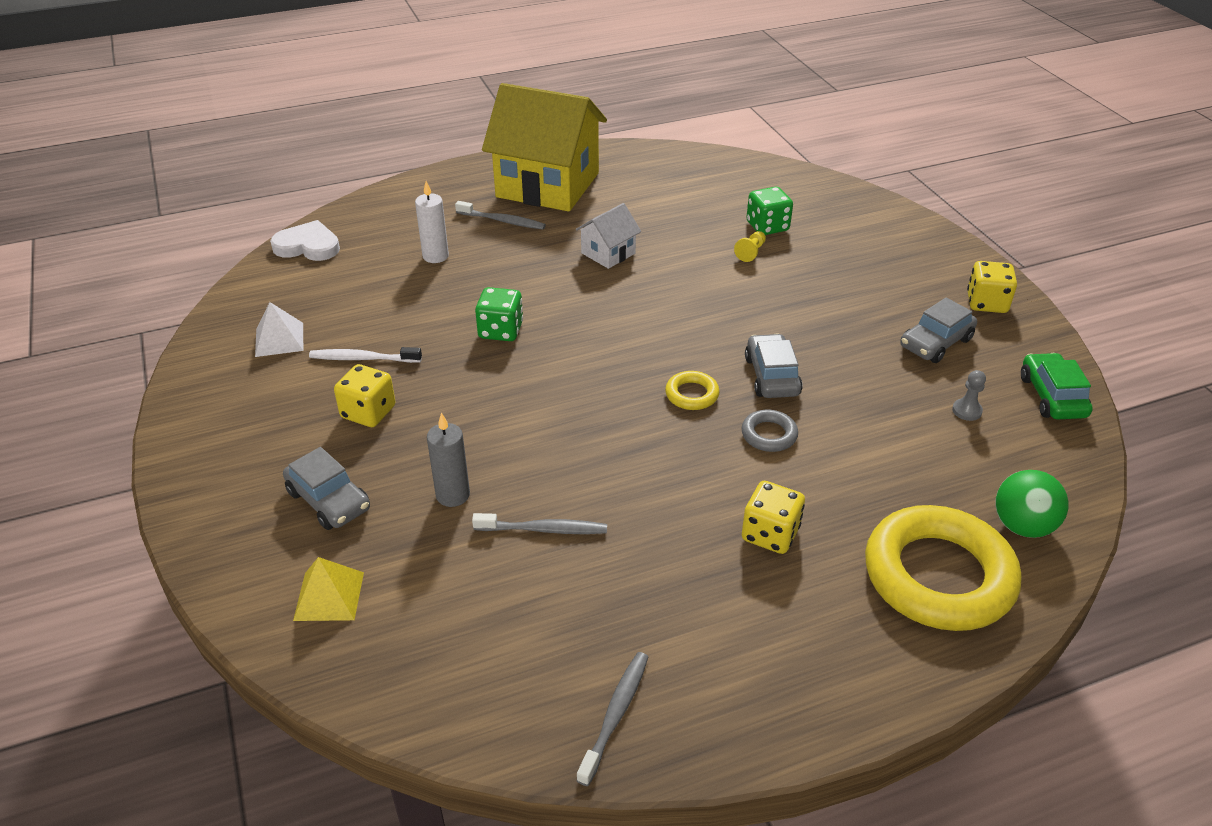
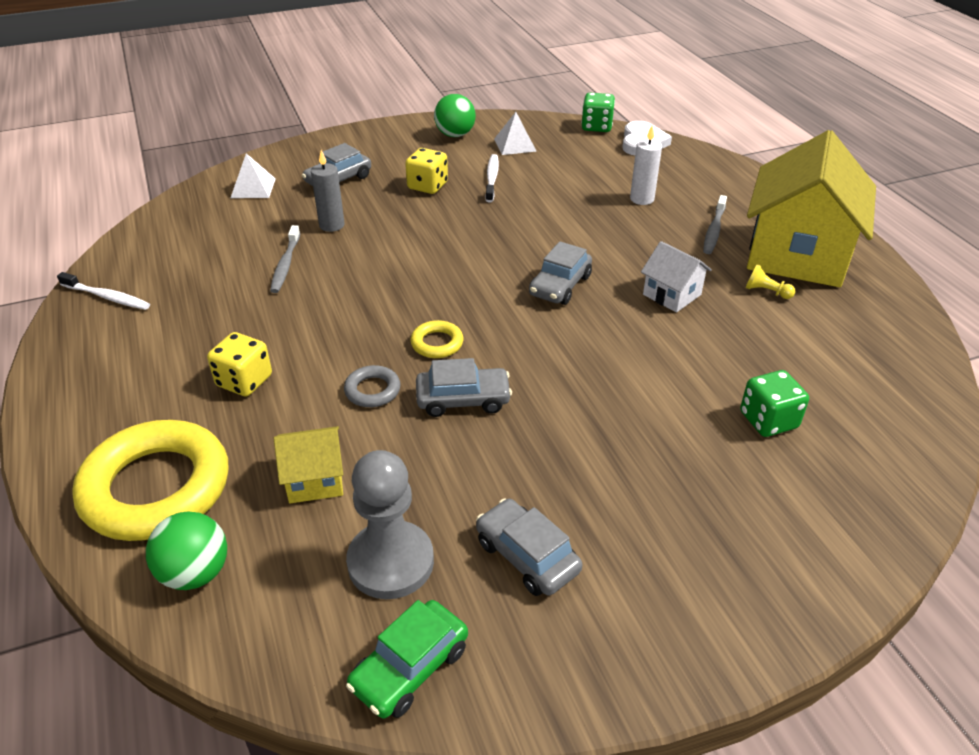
camera: 90 degrees right, 0 degrees up
(230, 391) = (455, 135): none -> green ball
(329, 596) = (253, 188): yellow pyramid -> white pyramid
(501, 331) = (532, 237): green dice -> green dice (596, 126)
(593, 315) = (560, 285): none -> grey car
(615, 715) = (107, 297): grey toothbrush -> white toothbrush
(751, 252) = (702, 401): yellow pawn -> yellow pawn (766, 292)
(894, 463) = (315, 479): none -> yellow house
(967, 411) = (391, 562): grey pawn -> grey pawn, size x2.41
(986, 303) = (627, 638): yellow dice -> none
(1052, 396) = (410, 668): green car -> green car turned 135 degrees clockwise

